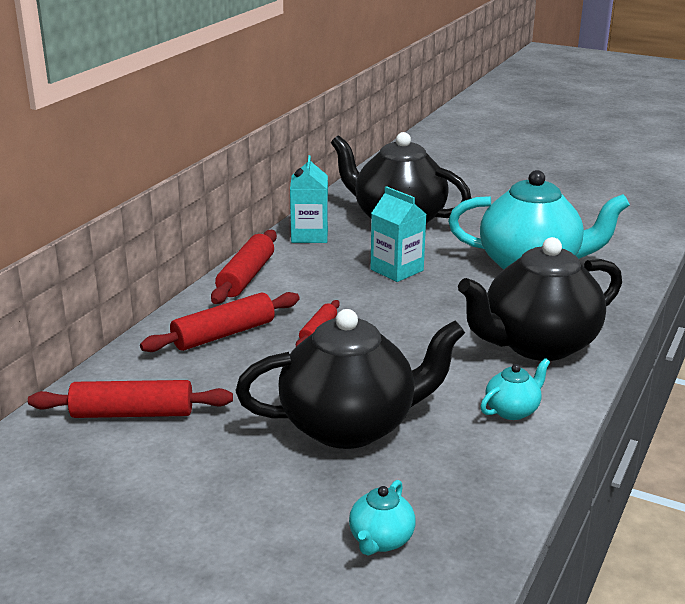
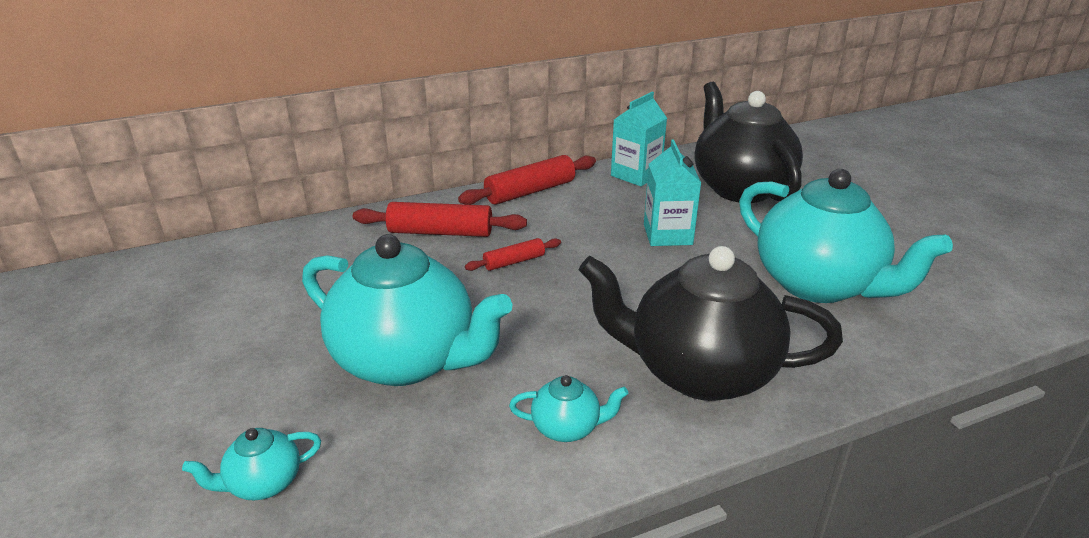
camera: 40 degrees right, 5 degrees up
(132, 413) = (286, 267): red rolling pin -> none
(350, 426) = (406, 360): black teapot -> turquoise teapot

